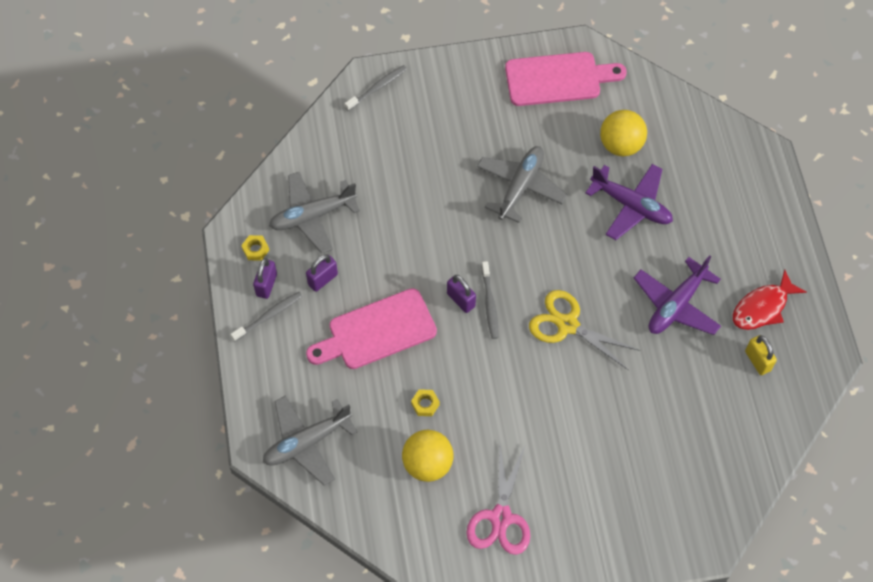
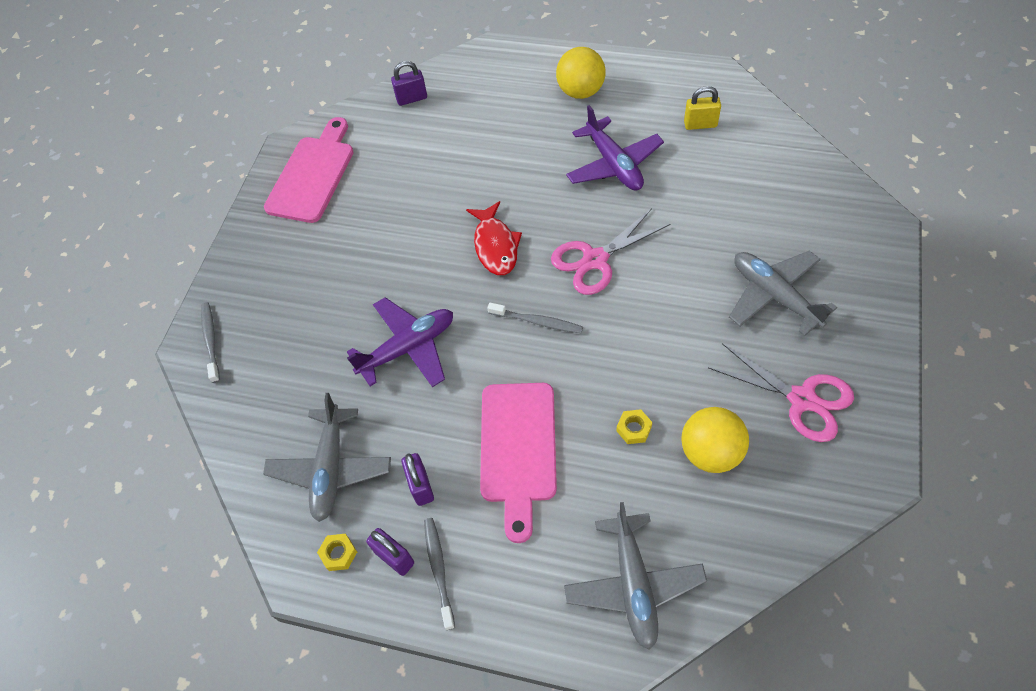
camera: 60 degrees left, 5 degrees down
(461, 300) = (519, 348): purple padlock -> purple padlock (412, 98)
(520, 187) = (414, 247): grey plane -> grey plane (774, 296)
(567, 325) = (595, 260): yellow scissors -> pink scissors
(621, 145) = (417, 150): yellow ball -> yellow ball (580, 91)
(631, 205) = (488, 163): purple plane -> purple plane (408, 348)
(762, 307) = (646, 103): red fish -> red fish (495, 245)

